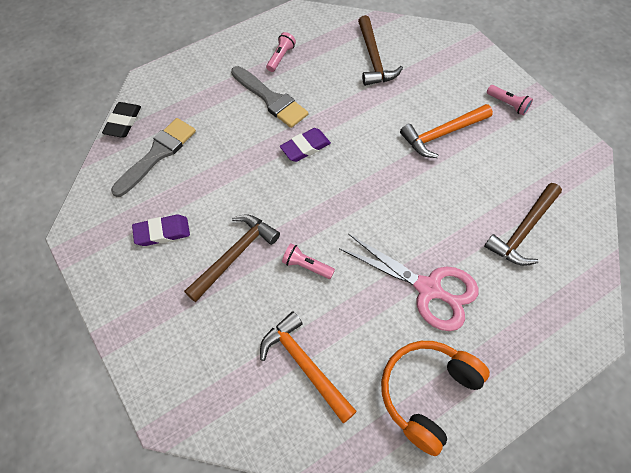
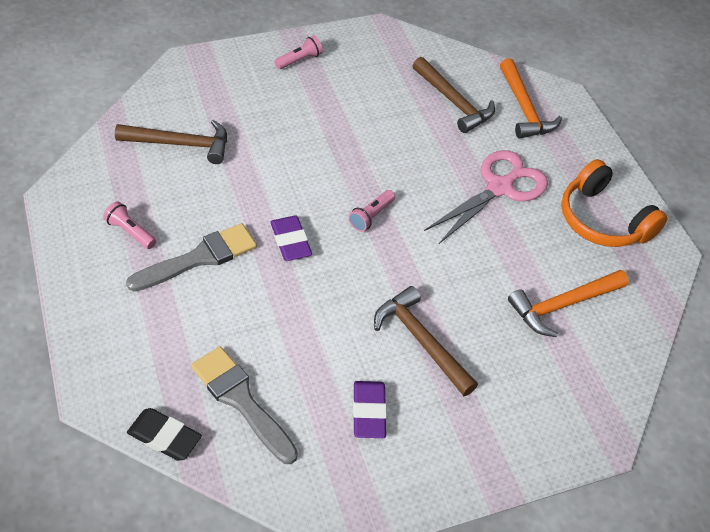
camera: 80 degrees left, 10 degrees down
(306, 266) = (451, 277): pink flashlight -> pink flashlight (371, 216)
(442, 134) = (318, 120): orange hammer -> orange hammer (524, 108)

